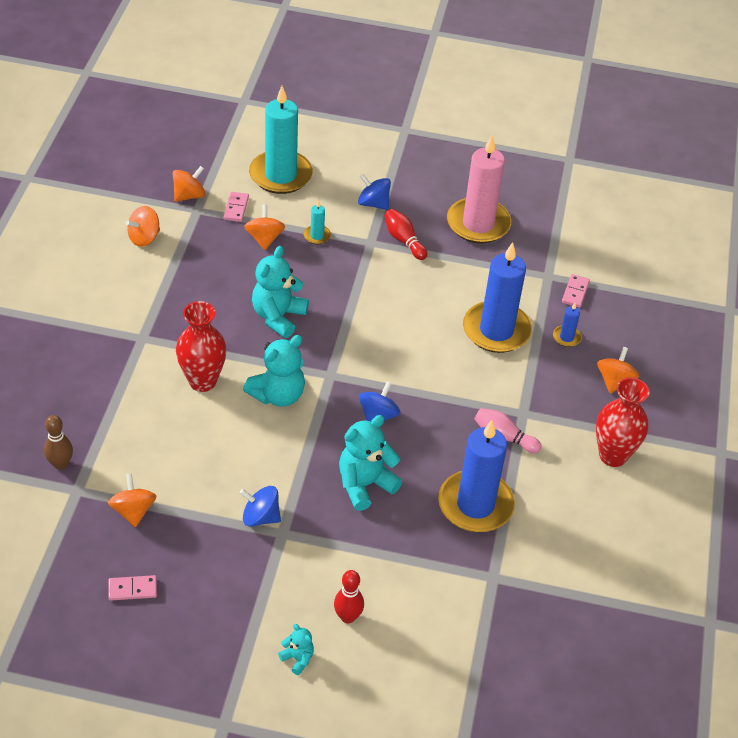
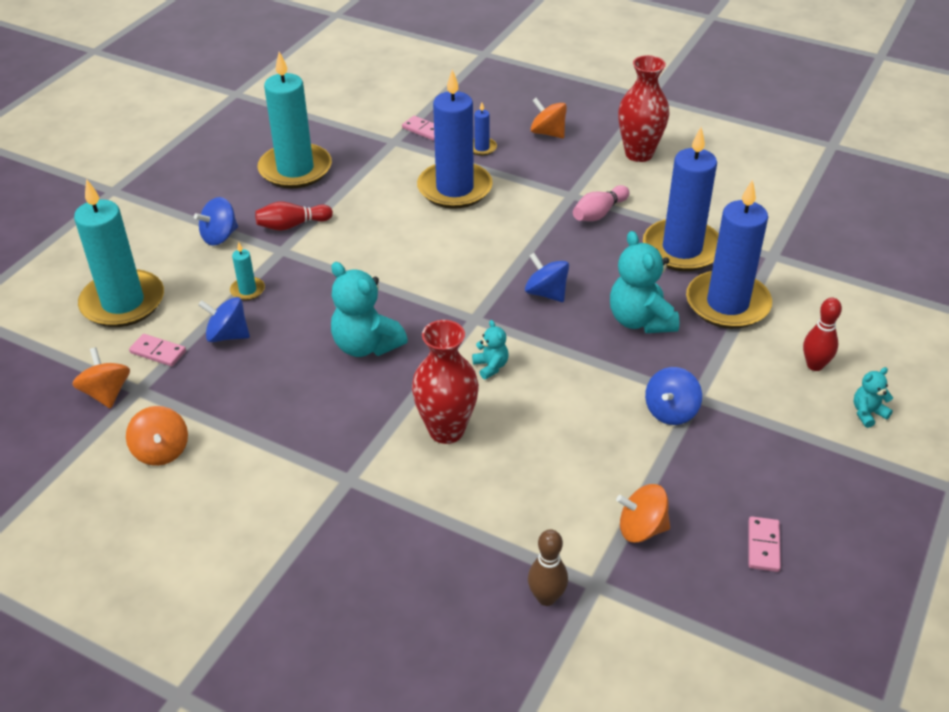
camera: 70 degrees left, 5 degrees down
(264, 238) = (227, 335): orange spinning top -> blue spinning top
(278, 395) = (491, 366): turquoise teddy bear -> turquoise teddy bear, size x0.50
(409, 546) = (727, 304): none -> blue candle
(478, 224) = (295, 169): pink candle -> turquoise candle

